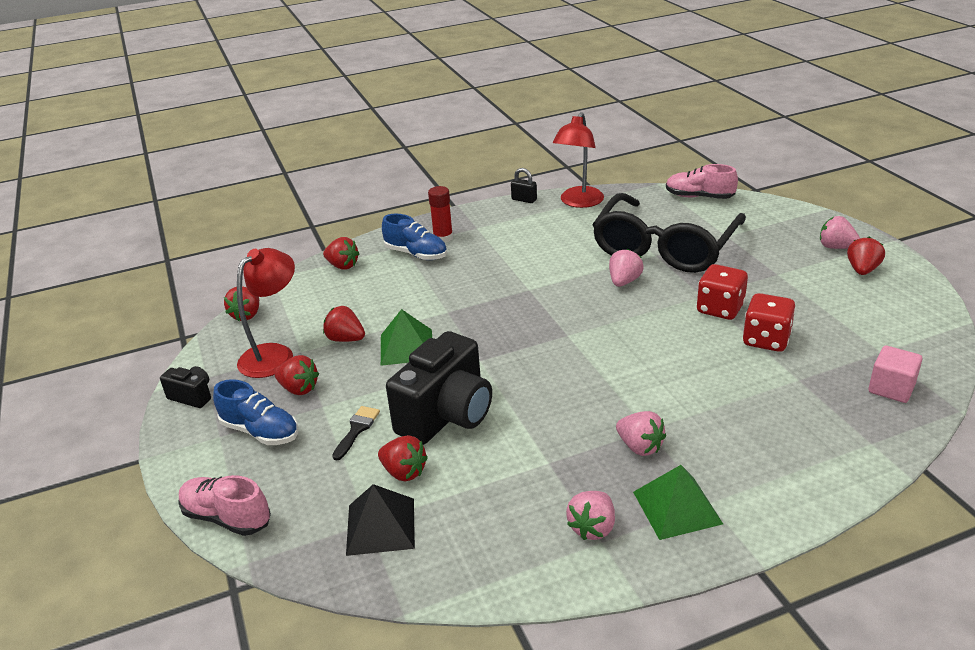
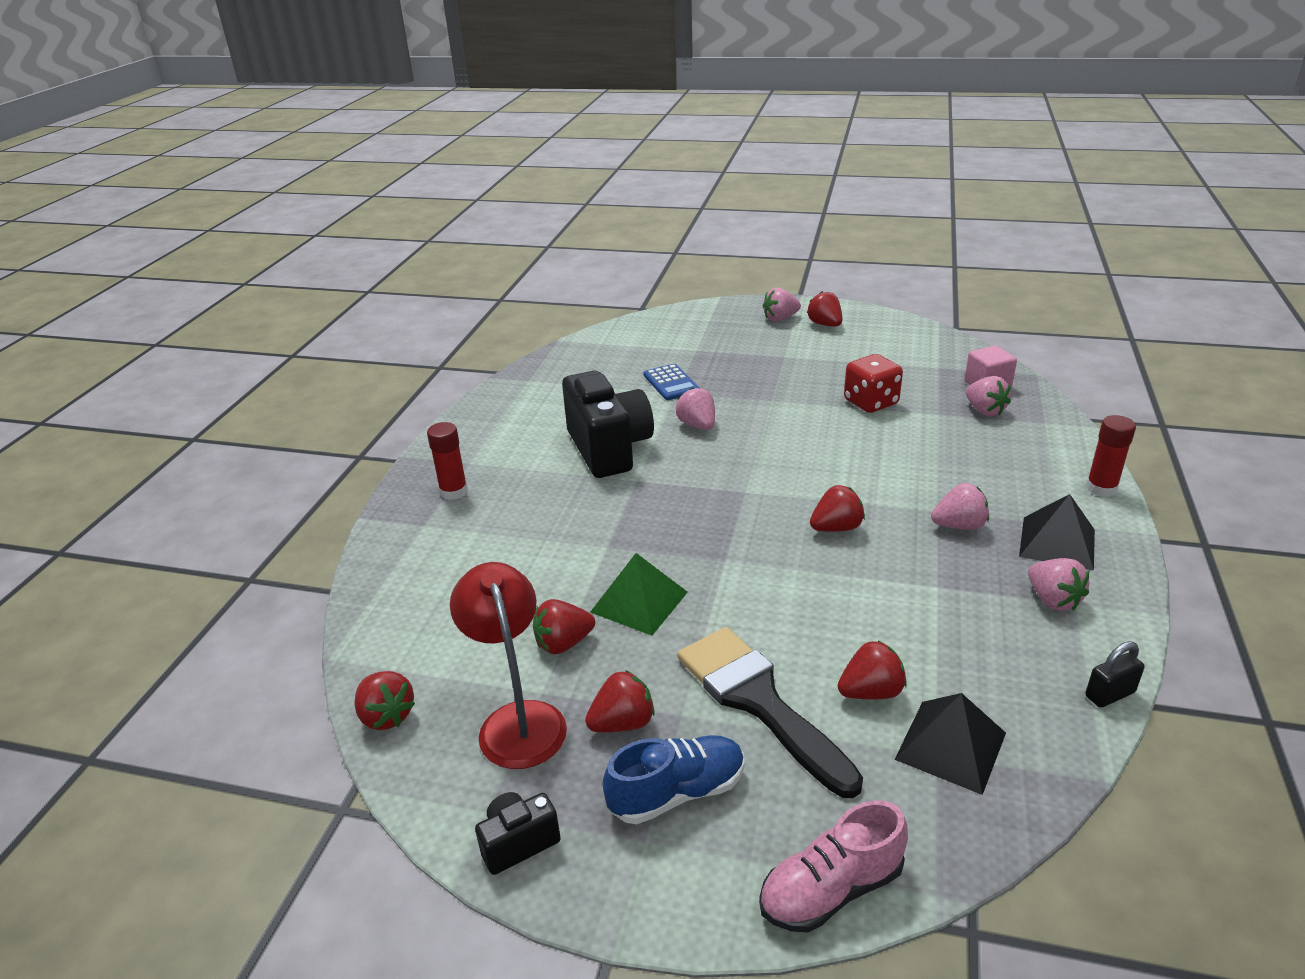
camera: 55 degrees left, 0 degrees up
(342, 266) = (396, 587): red strawberry -> red strawberry (836, 528)
(357, 430) = (759, 701): black brush -> black brush, size x2.23
(416, 254) = (458, 522): blue shoe -> none
(446, 416) = (800, 622): black camera -> black camera (609, 449)
(524, 200) = (463, 414): black padlock -> black padlock (1109, 694)
(578, 202) = (522, 389): red lamp -> none
(665, 247) = (671, 383): black glasses -> blue calculator
(677, 507) = (1057, 542): green pyramid -> black pyramid
(699, 197) = (615, 333): pink shoe -> none
(720, 309) = (802, 401): red dice -> none
(798, 510) = (1101, 488): none -> red glue stick
(840, 402) = (984, 411): none -> pink strawberry

